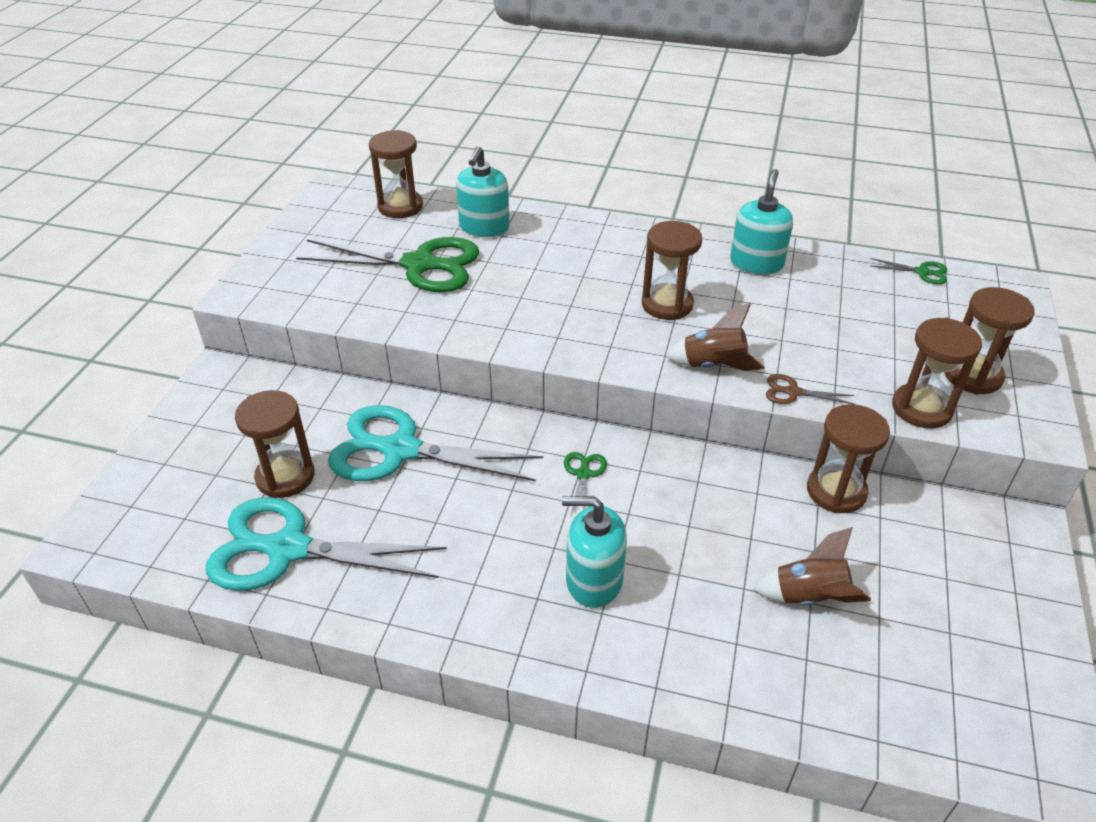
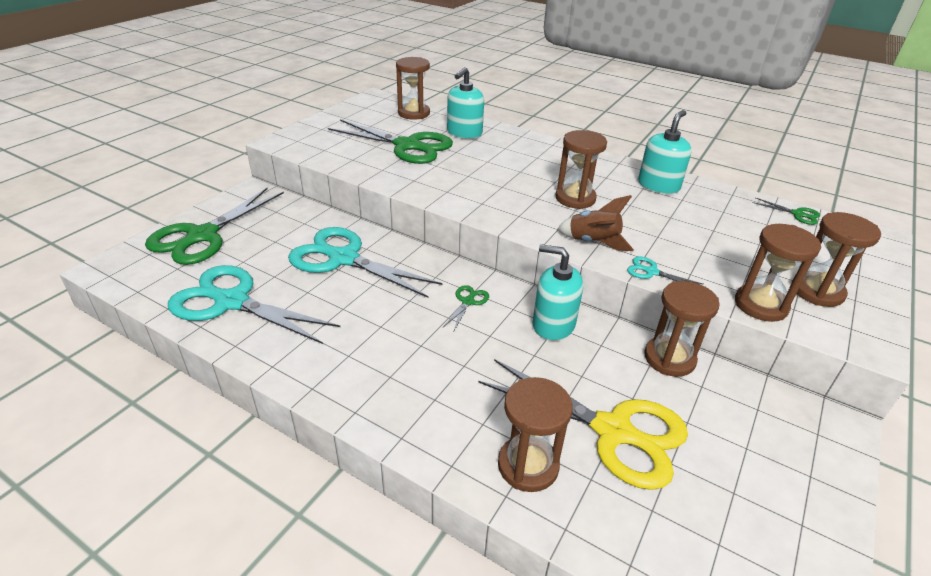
camera: 15 degrees right, 5 degrees down
(190, 461) = (202, 236): none -> green scissors
(285, 477) = (257, 258): brown hourglass -> brown hourglass (528, 465)
(594, 580) = (439, 375): turquoise soap dispenser -> turquoise soap dispenser (553, 324)
(792, 392) = (651, 272): brown scissors -> turquoise scissors
(809, 597) = (613, 431): brown rocket -> yellow scissors

